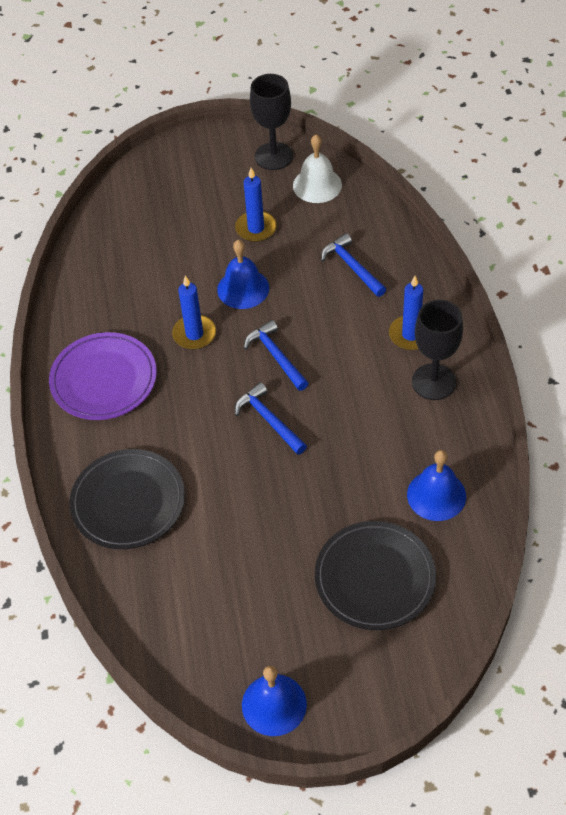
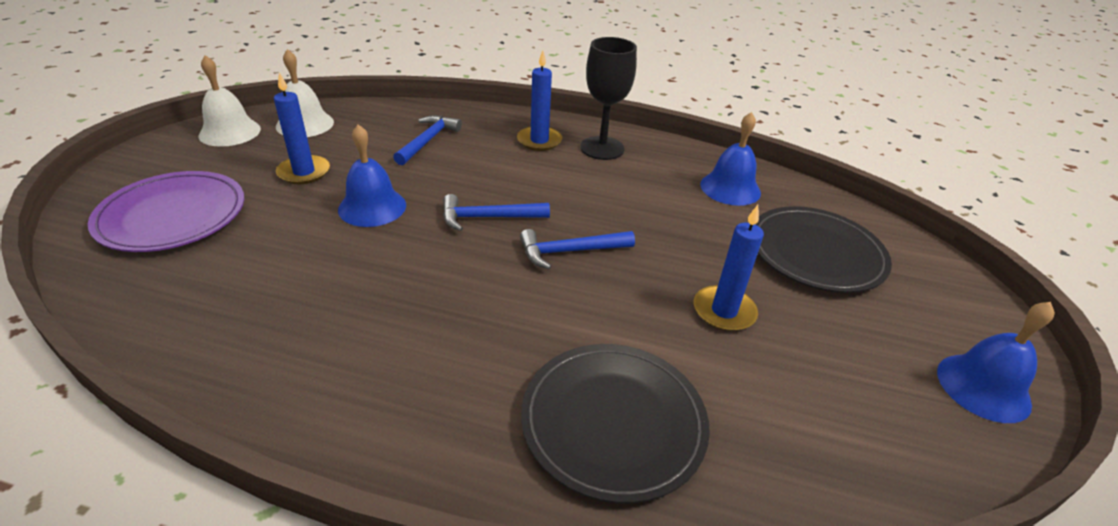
camera: 70 degrees left, 15 degrees down
(104, 379) = (376, 372): purple plate -> purple plate (172, 216)
(194, 334) = (394, 263): blue candle -> blue candle (724, 311)
(273, 156) = (230, 132): black goblet -> white bell
(352, 267) = (427, 141): blue hammer -> blue hammer turned 120 degrees clockwise

